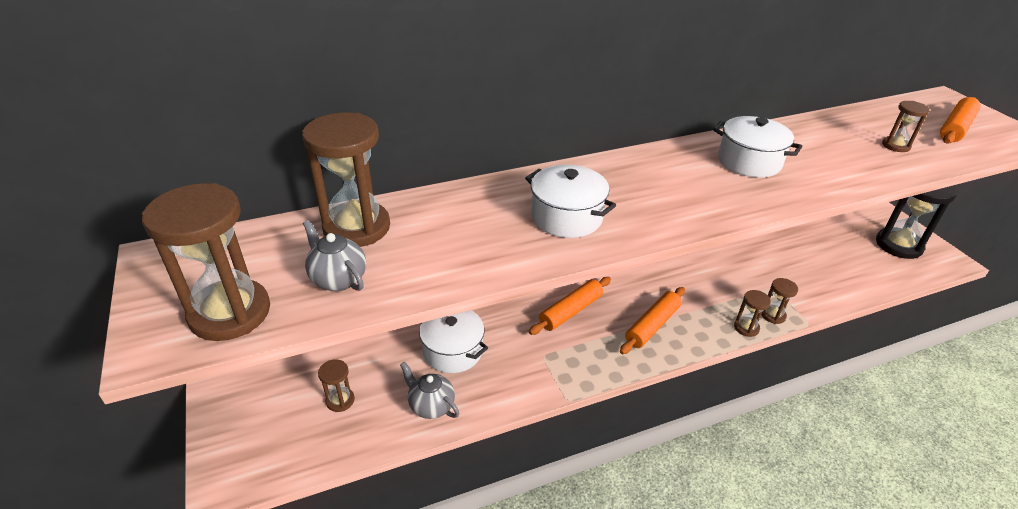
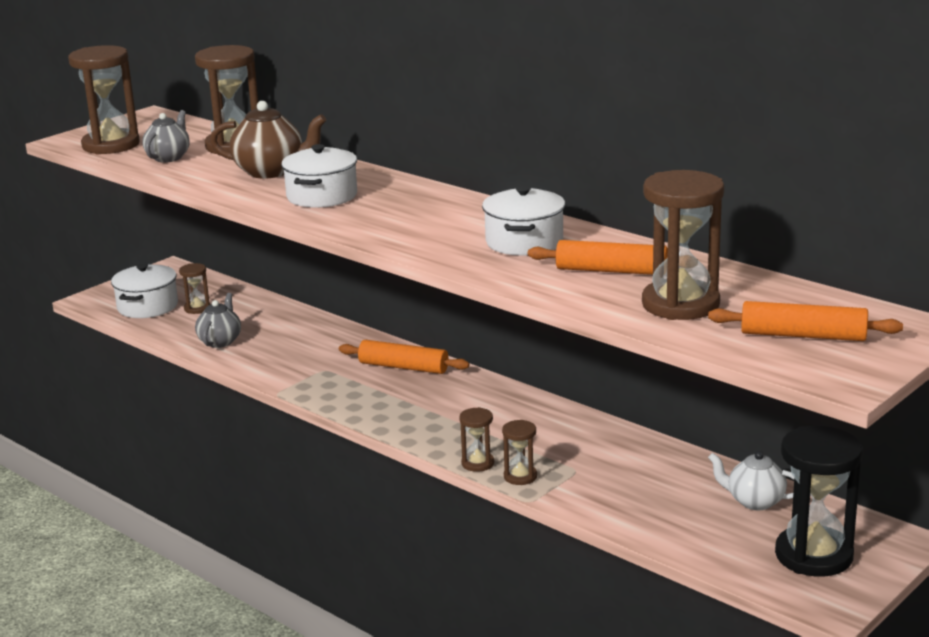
camera: 65 degrees right, 15 degrees down
(453, 351) = (293, 331): white pot -> white pot (147, 306)
(465, 226) = (271, 171): none -> brown teapot
(652, 326) = (424, 411): orange rolling pin -> orange rolling pin (611, 271)
(834, 240) = (754, 501): none -> white teapot
(895, 146) = (680, 304): brown hourglass -> brown hourglass, size x2.06

